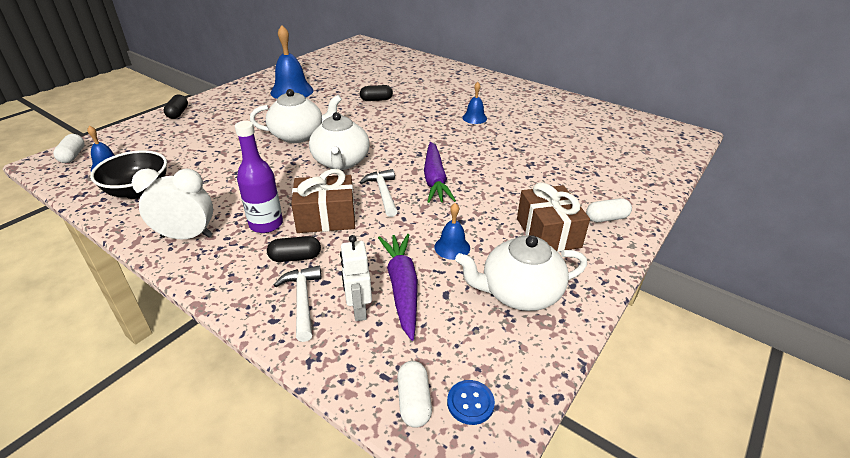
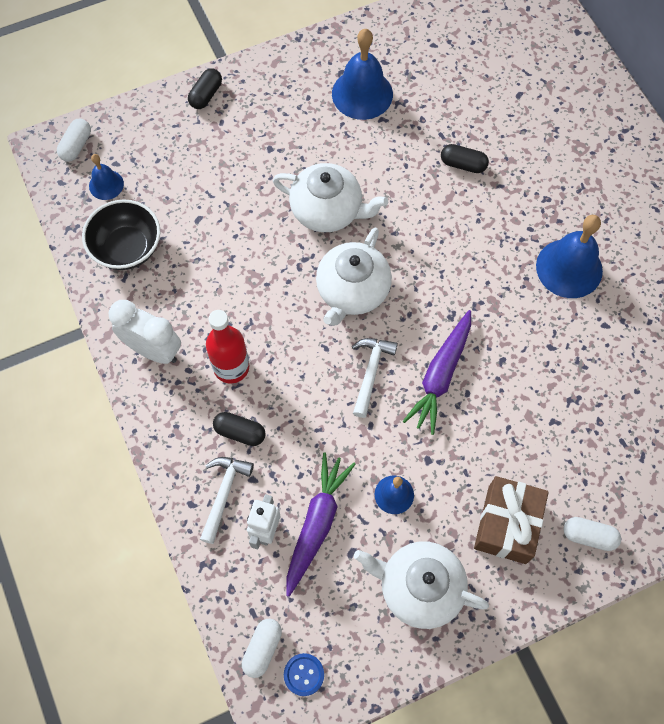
camera: 30 degrees right, 30 degrees up
(266, 224) = (231, 367): purple bottle -> red bottle
(326, 217) = (293, 385): brown gift -> none
(474, 118) = (569, 268): blue bell -> blue bell, size x1.84

